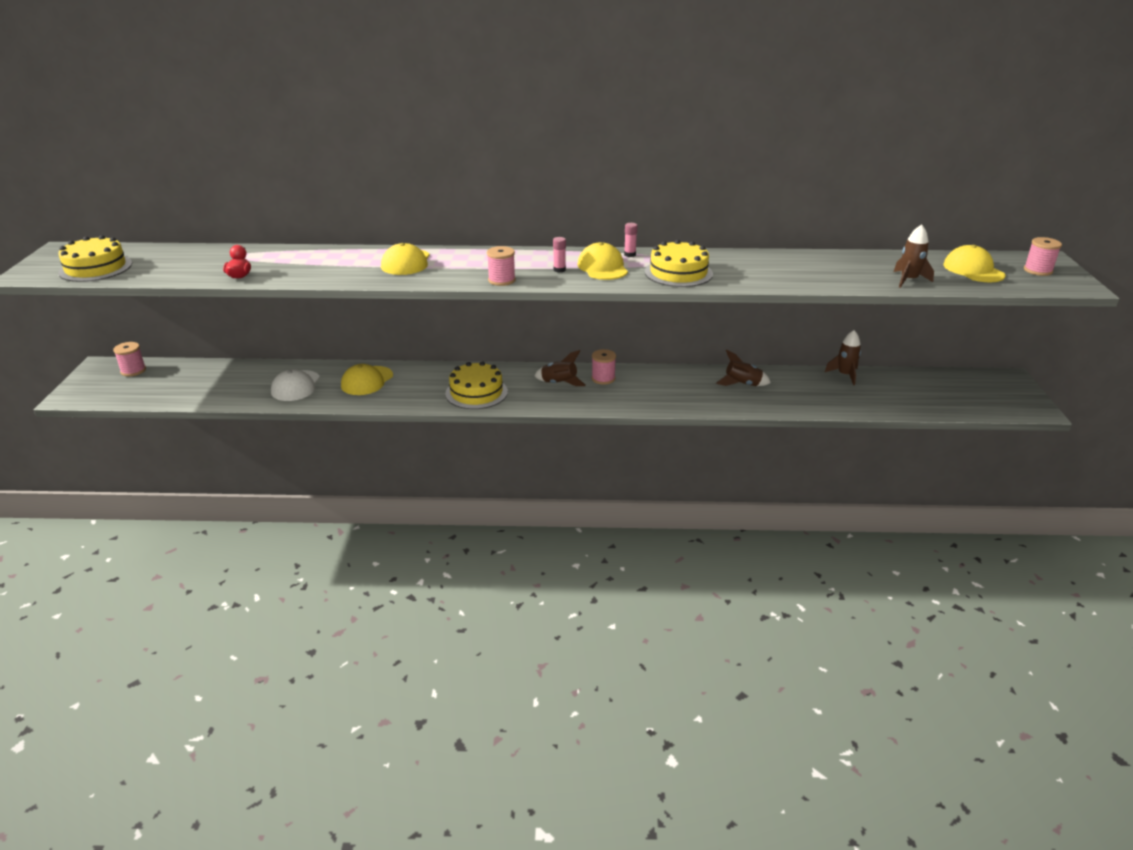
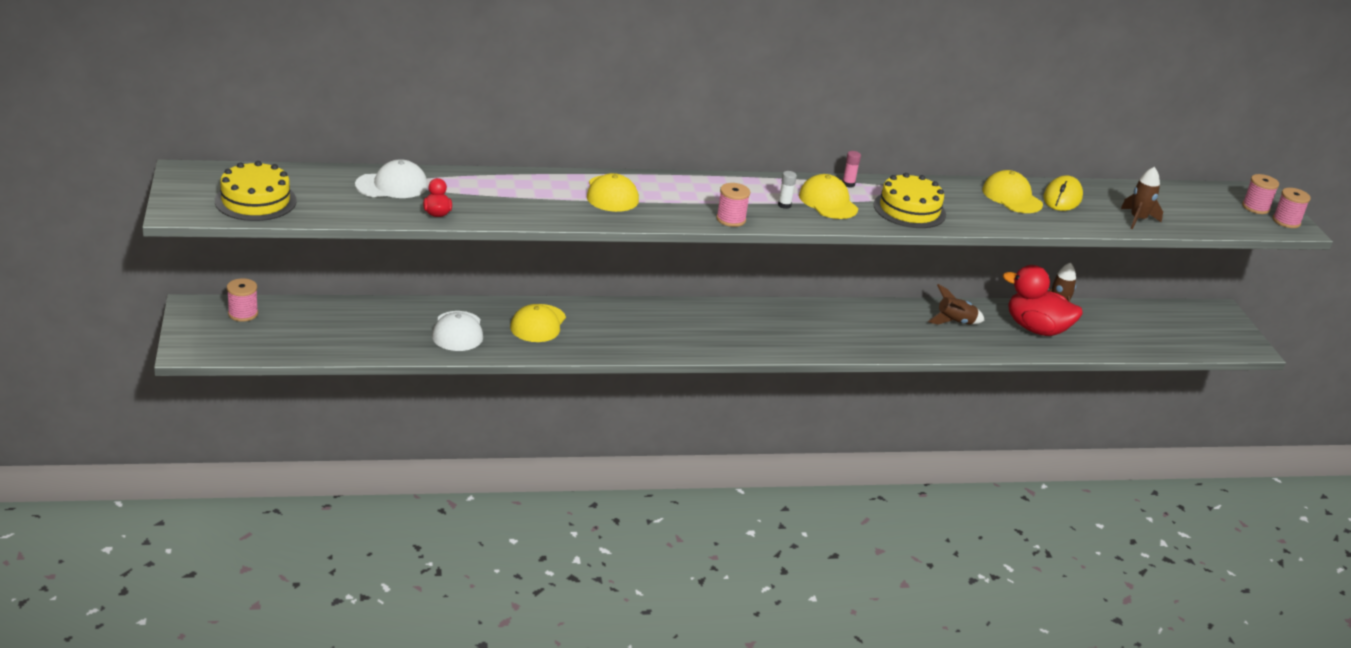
camera: 15 degrees left, 0 degrees up
(220, 257) = (392, 185): none -> white cap
(476, 392) = (671, 337): yellow cake -> none
(559, 270) = (784, 205): pink glue stick -> white glue stick
(559, 383) = (758, 324): brown rocket -> none
(603, 378) = (804, 317): pink spool -> pink spool (1286, 221)
(820, 391) = (1036, 329): none -> red duck
(836, 264) = (1062, 198): none -> yellow mouse
(973, 270) = (1195, 207): yellow cap -> yellow cap (1012, 197)

